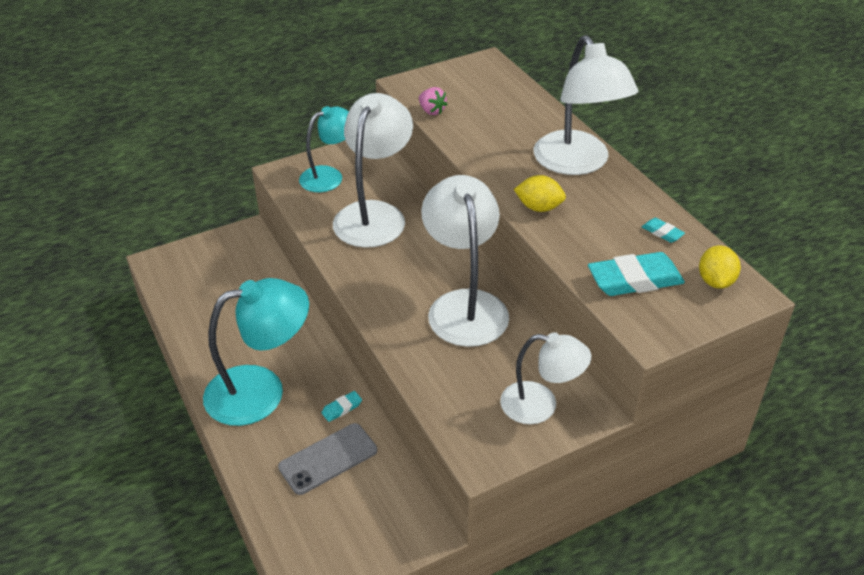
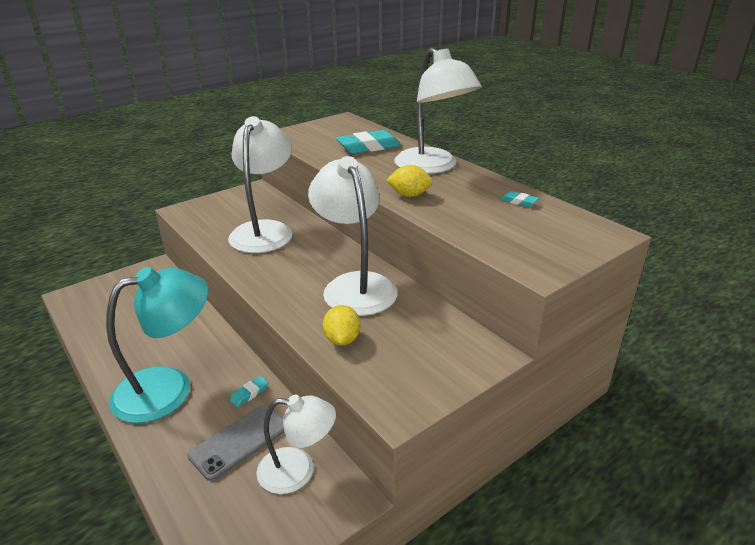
camera: 10 degrees left, 10 degrees down
(329, 176) = (223, 209): turquoise lamp -> none
(431, 111) = (305, 147): pink strawberry -> none
(540, 405) = (444, 355): white lamp -> white lamp (298, 471)
(635, 280) = (509, 233): turquoise eraser -> turquoise eraser (368, 147)
(715, 281) = (578, 228): yellow lemon -> yellow lemon (342, 339)

